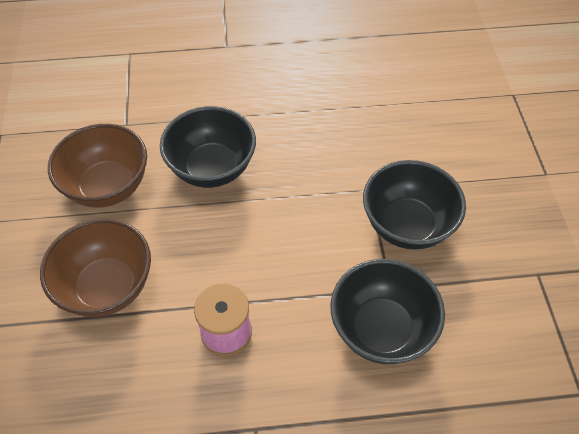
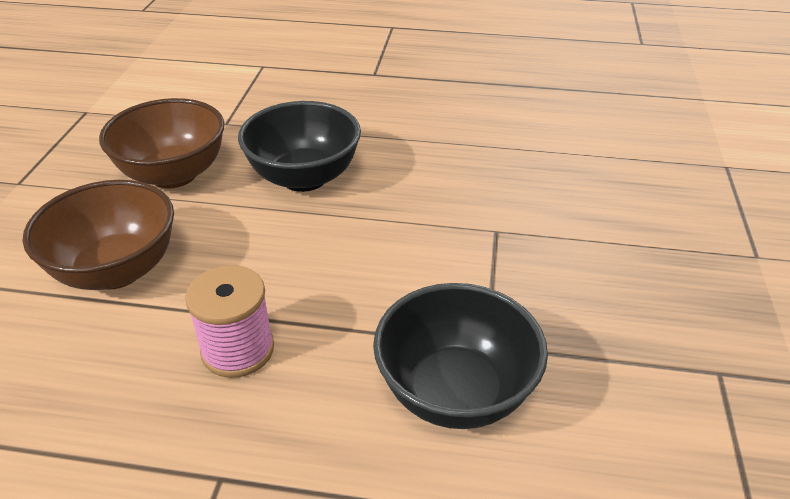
camera: 15 degrees right, 15 degrees down
(407, 225) = (535, 278): black bowl -> none

